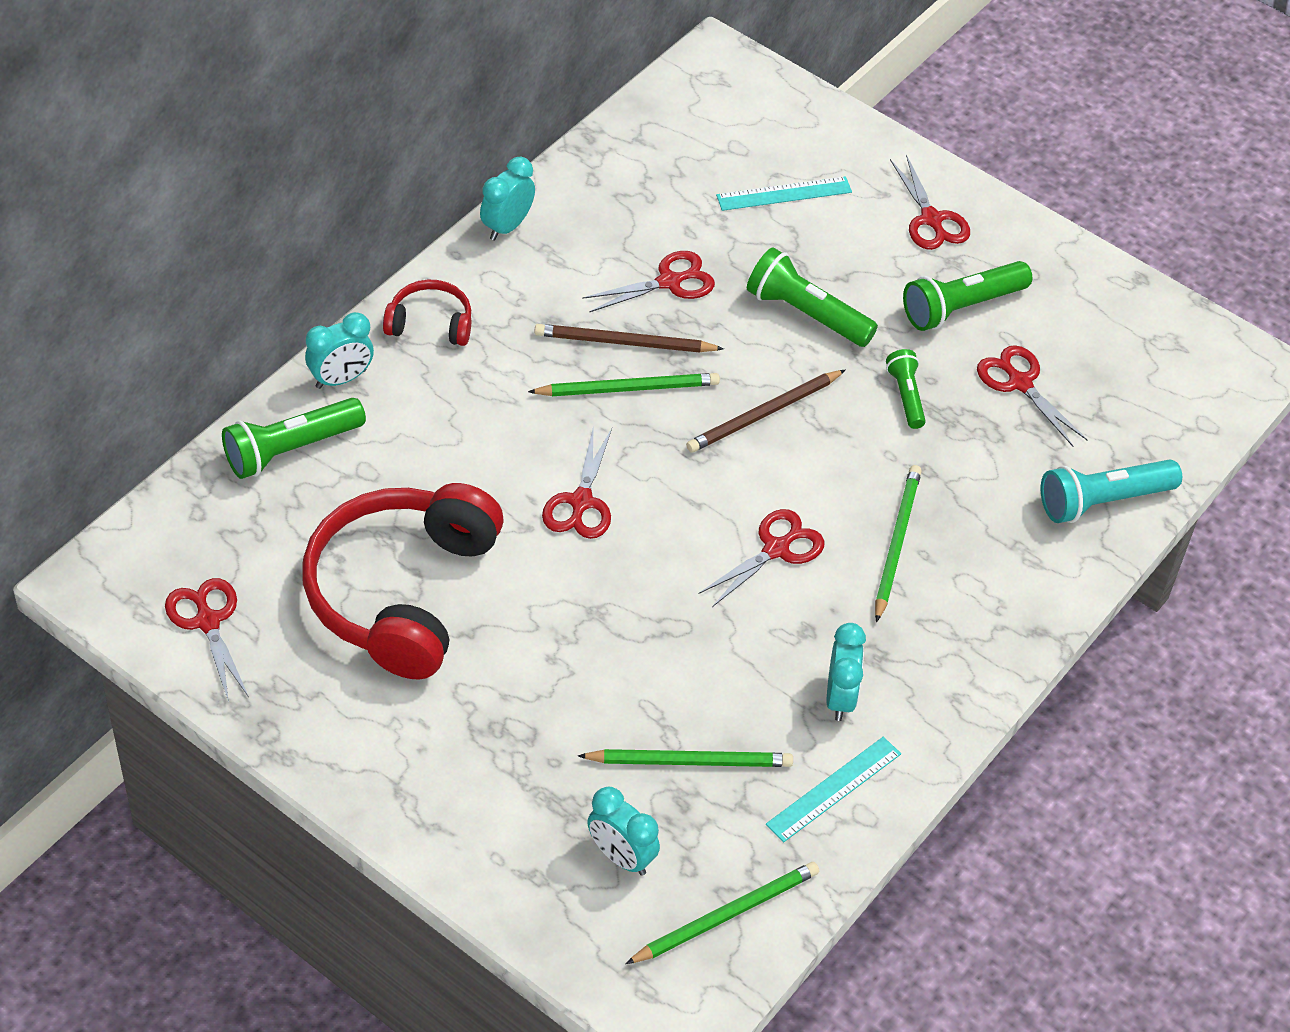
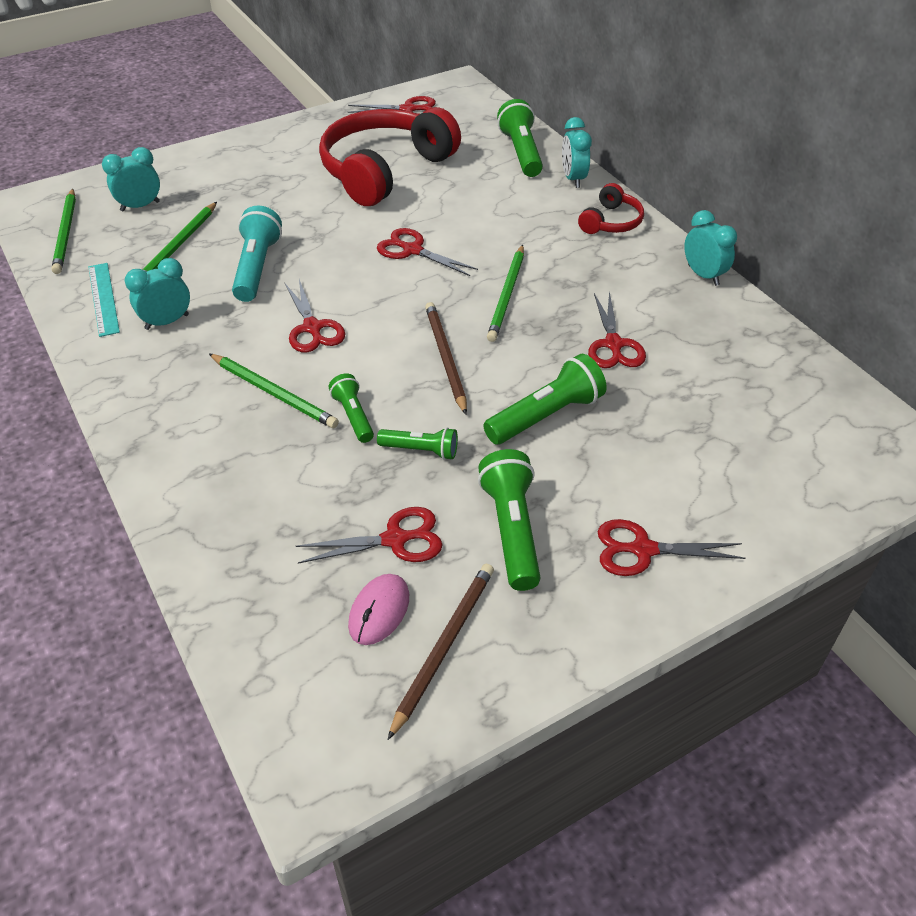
camera: 115 degrees right, 5 degrees down
(402, 592) = (385, 170): red headphones -> red headphones turned 90 degrees counterclockwise
(624, 342) = (555, 304): brown pencil -> brown pencil (444, 646)
(784, 193) = (707, 447): turquoise ruler -> none
(840, 697) = (167, 322): turquoise clock -> turquoise clock turned 120 degrees clockwise
(891, 463) = (353, 416): none -> green flashlight
(1096, 371) = (379, 611): none -> pink mouse
(1103, 501) = (224, 547): turquoise flashlight -> turquoise flashlight (257, 268)

